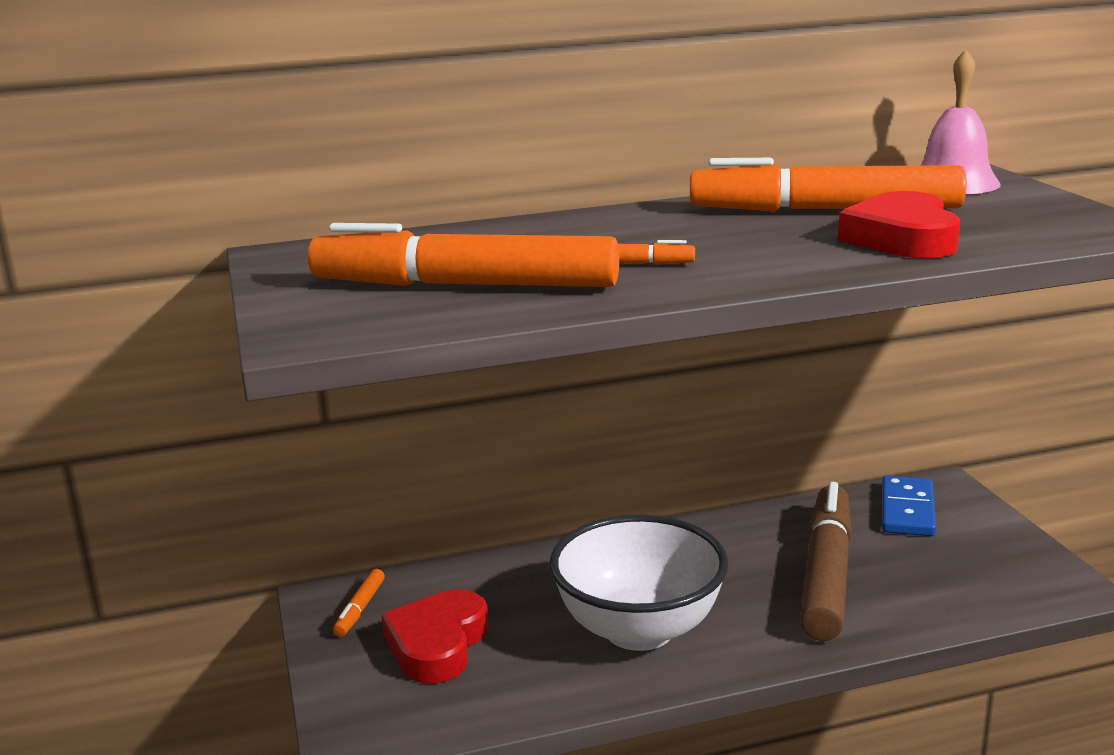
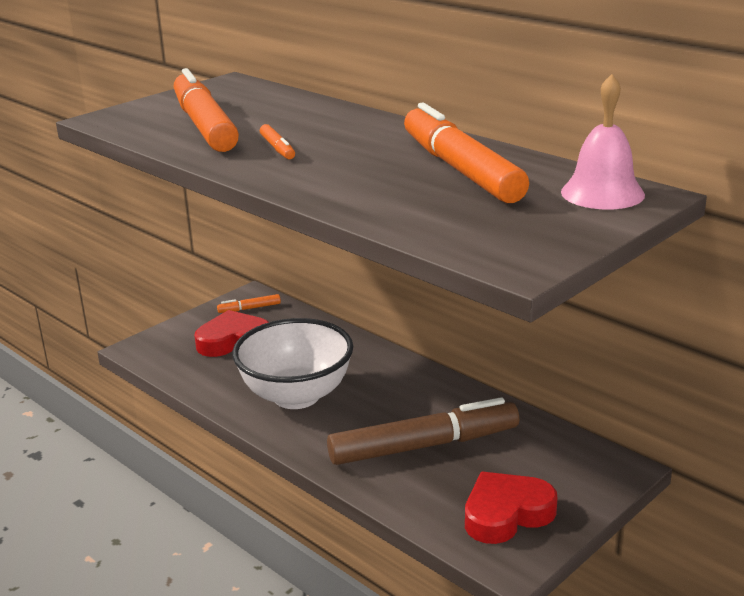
camera: 60 degrees right, 5 degrees up
(902, 238) = (409, 201): red heart -> red heart (506, 514)
(907, 510) = (557, 459): blue domino -> none

